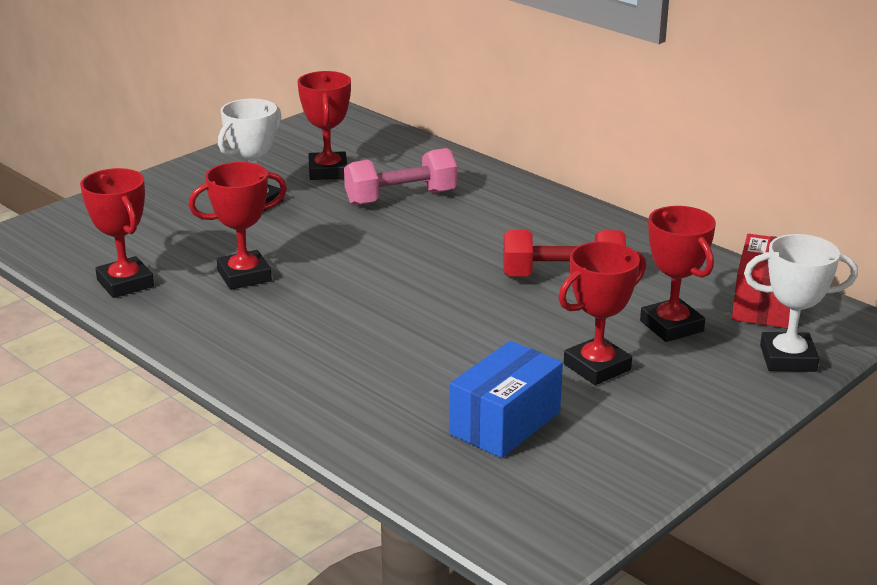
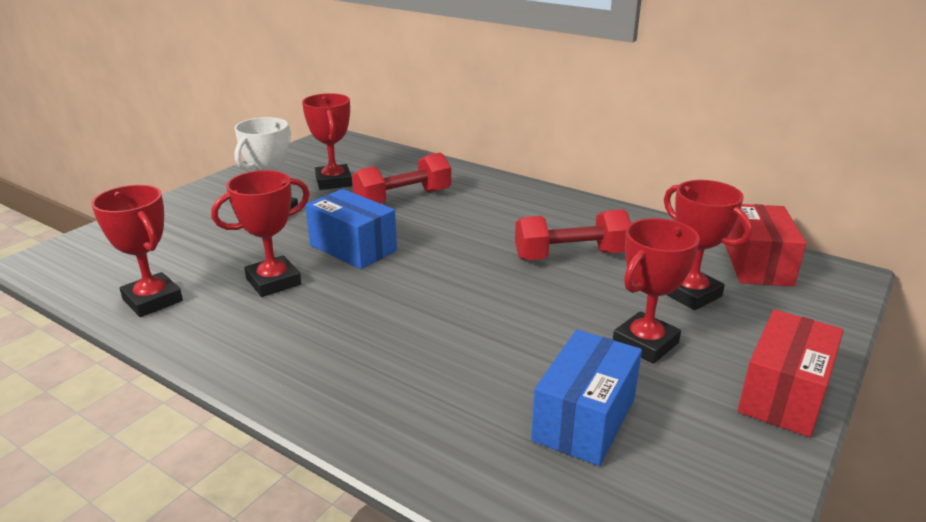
camera: 10 degrees left, 0 degrees up
(332, 248) = (353, 248): none -> blue box
(401, 198) = (403, 199): pink dumbbell -> red dumbbell
(707, 423) = (783, 395): none -> red box
(788, 358) = (812, 316): white trophy -> none

